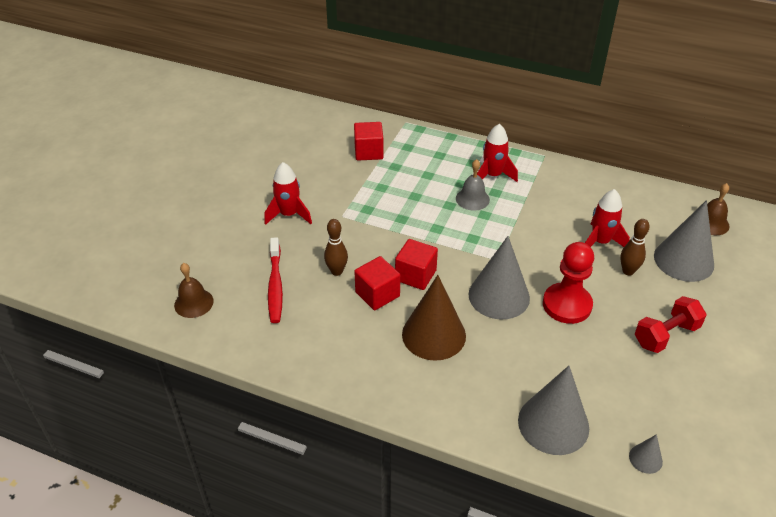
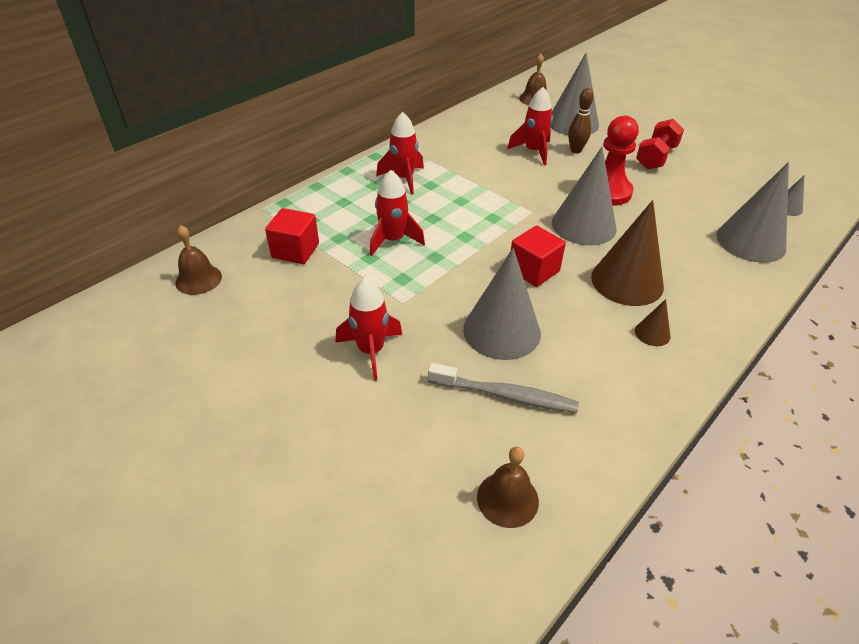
camera: 70 degrees left, 0 degrees up
(275, 285) = (505, 395): red toothbrush -> grey toothbrush
(318, 124) = (198, 279): none -> brown bell
(337, 271) = (501, 331): brown bowling pin -> grey cone
(375, 357) = (652, 333): none -> brown cone
(377, 294) = (553, 306): red cube -> none
(408, 193) = (393, 240): none -> red rocket
(472, 199) = (432, 201): grey bell -> none
(666, 335) = (656, 157): red dumbbell -> red dumbbell turned 45 degrees clockwise

